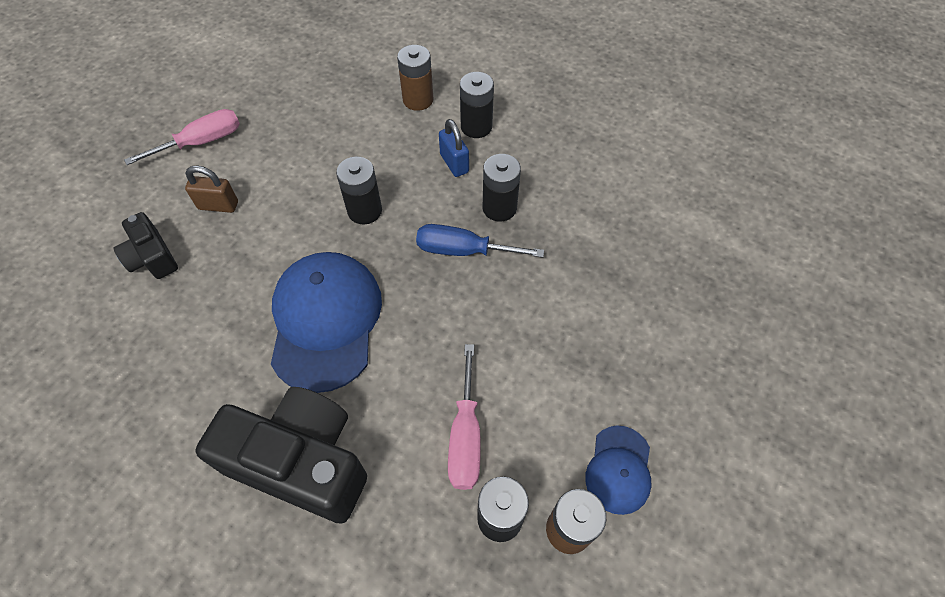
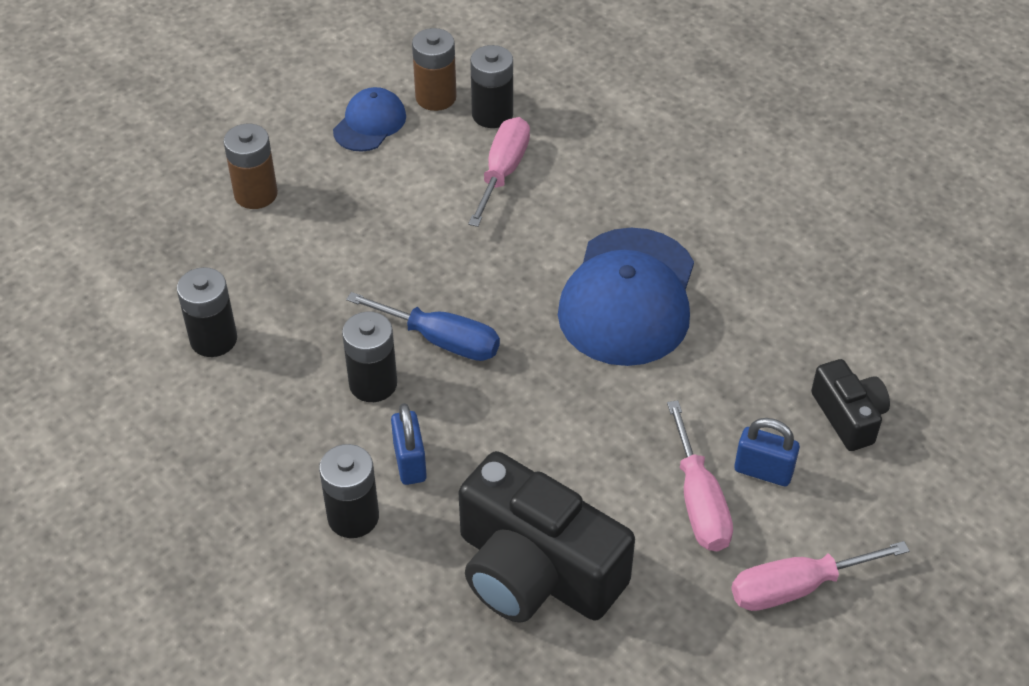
camera: 165 degrees left, 10 degrees down
(218, 205) = (763, 471): brown padlock -> blue padlock
(262, 178) = (699, 501): none -> pink screwdriver
(301, 462) = (667, 183): black camera -> black camera (535, 571)
(364, 211) = (556, 419): black battery -> black battery (213, 339)
(418, 100) = (428, 591): brown battery -> brown battery (256, 194)

